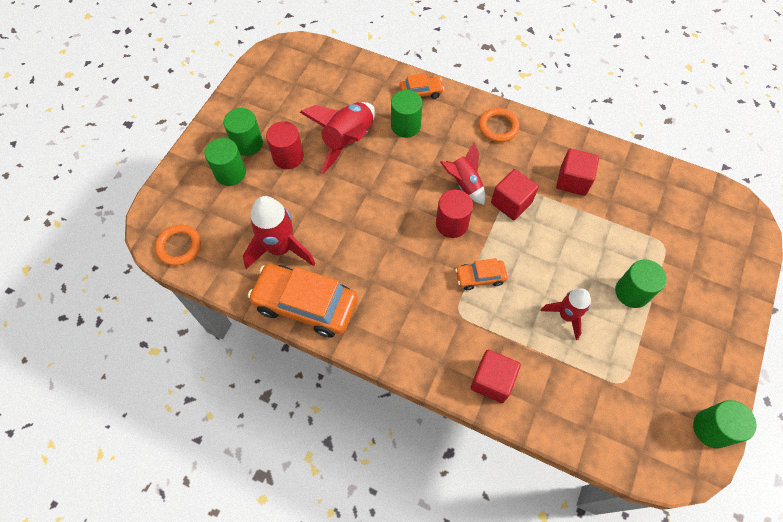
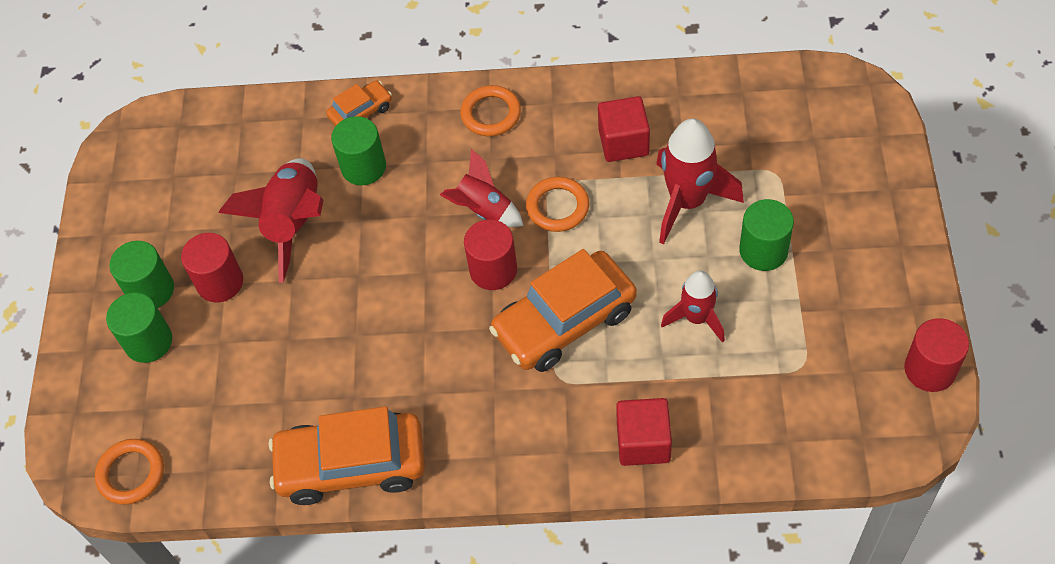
camera: 20 degrees left, 5 degrees down
(280, 248) = (277, 409): red rocket -> red rocket (687, 202)
(480, 277) = (564, 321): orange car -> orange car, size x2.01
(511, 203) = (557, 207): red cube -> orange ring
(711, 428) = (930, 369): green cylinder -> red cylinder

